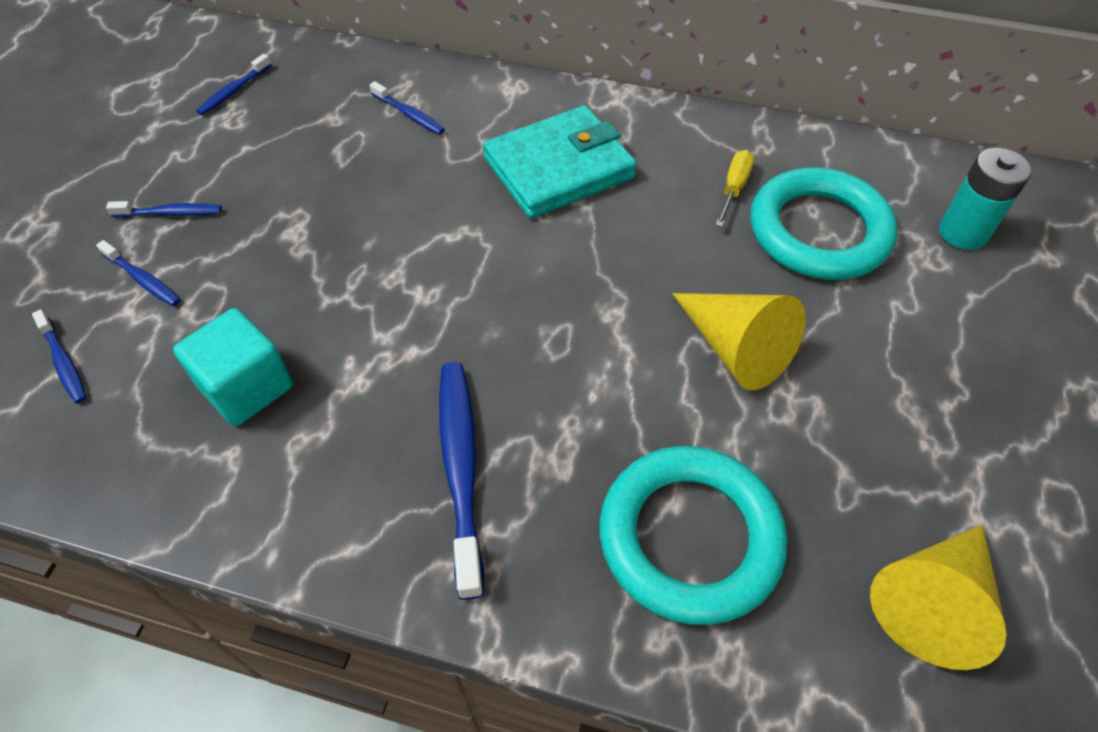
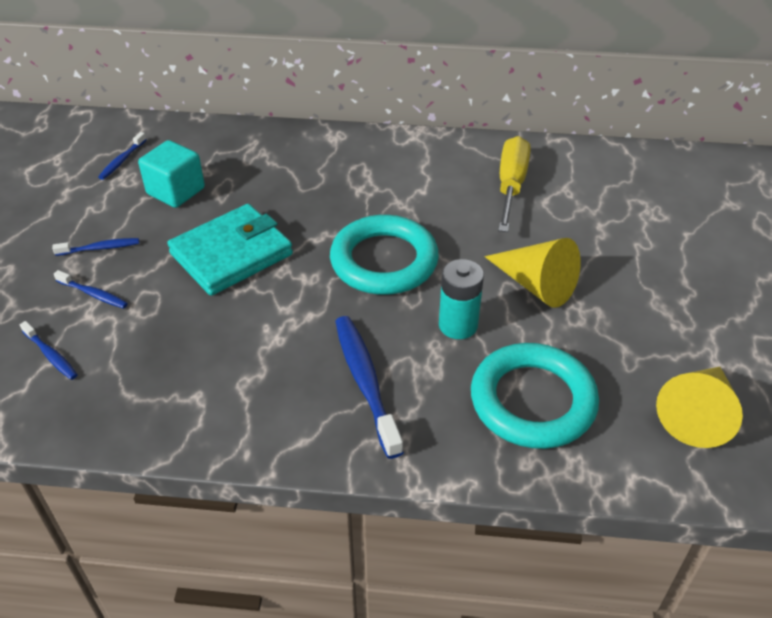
camera: 10 degrees left, 10 degrees down
(246, 387) = (195, 353): turquoise cube -> turquoise cube (176, 191)
(409, 114) = (262, 162): blue toothbrush -> none
(559, 168) = (383, 186): turquoise wallet -> turquoise wallet (231, 254)
(734, 188) = (511, 185): yellow screwdriver -> yellow screwdriver, size x1.84
(819, 231) = (575, 206): turquoise ring -> turquoise ring (384, 261)
(962, 232) = (672, 195): turquoise battery -> turquoise battery (458, 325)

